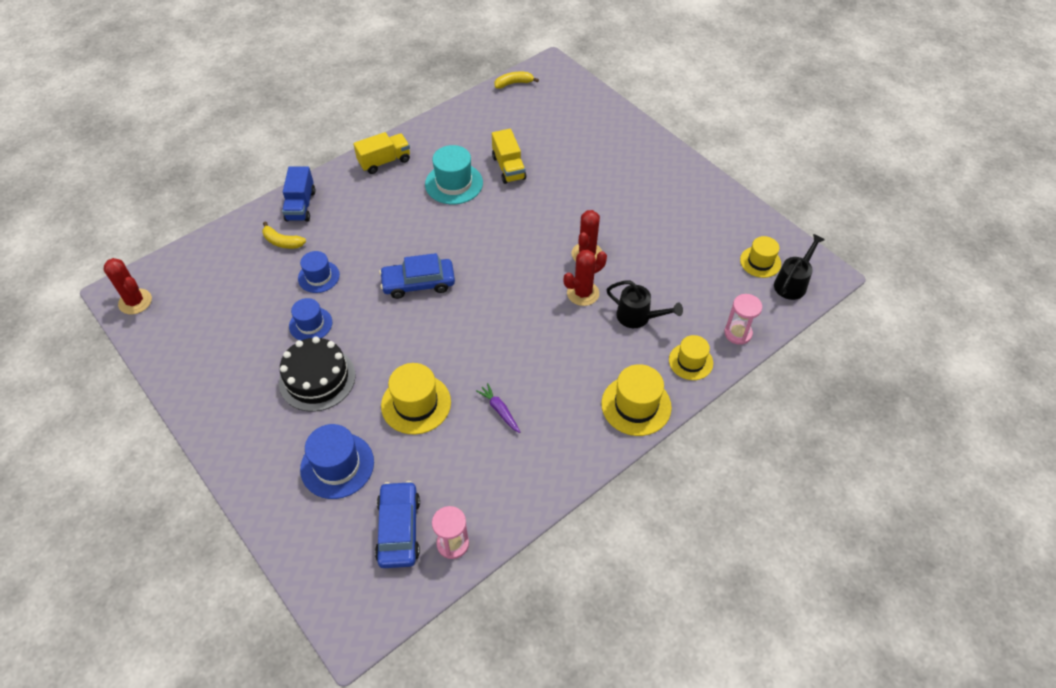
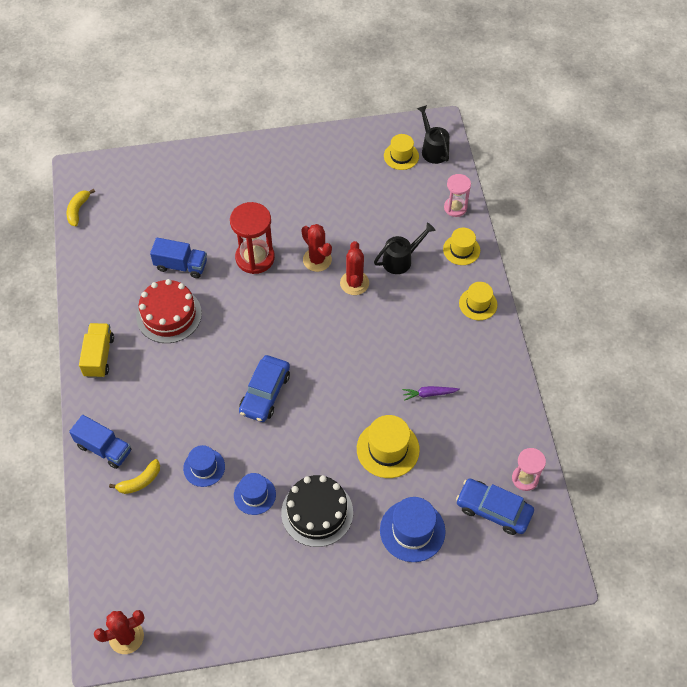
camera: 60 degrees left, 5 degrees up
(454, 183) = (169, 315): turquoise hat -> red cake
(508, 168) = (181, 266): yellow truck -> blue truck
(554, 210) = (255, 258): none -> red hourglass
(636, 405) = (478, 304): yellow hat -> yellow hat, size x0.66

